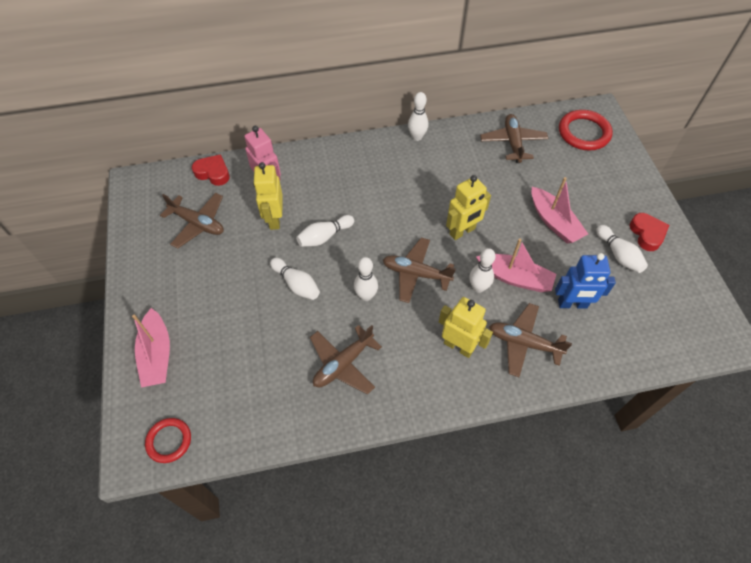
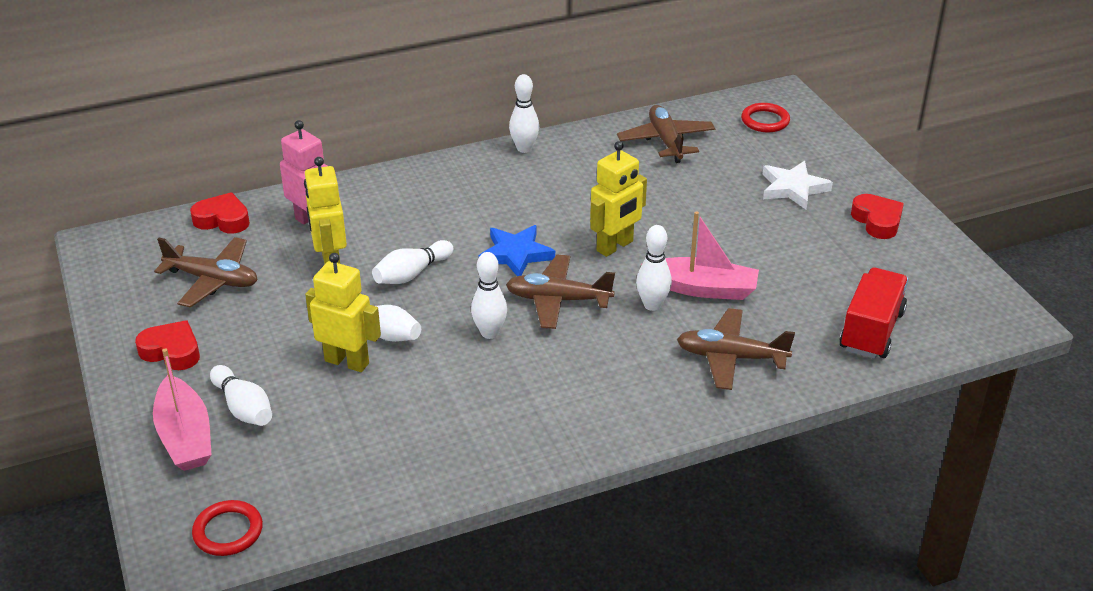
camera: 10 degrees left, 20 degrees down
(162, 281) = (172, 351): none -> red heart
(343, 364) = (473, 412): brown plane -> none
(395, 229) = (516, 254): none -> blue star
(458, 346) = (638, 372): yellow robot -> yellow robot (347, 362)
(554, 222) = (744, 222): pink boat -> none
(572, 304) = (790, 308): blue robot -> none
(584, 133) = (765, 121): red ring -> red ring, size x0.63
(593, 196) = (793, 188): none -> white star
(618, 255) = (843, 247): white bowling pin -> white bowling pin (243, 408)
(626, 334) = (871, 331): none -> red truck

